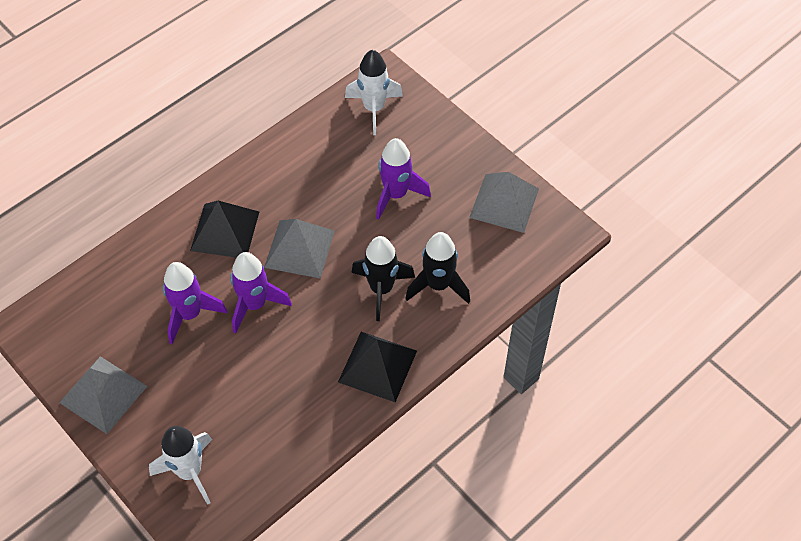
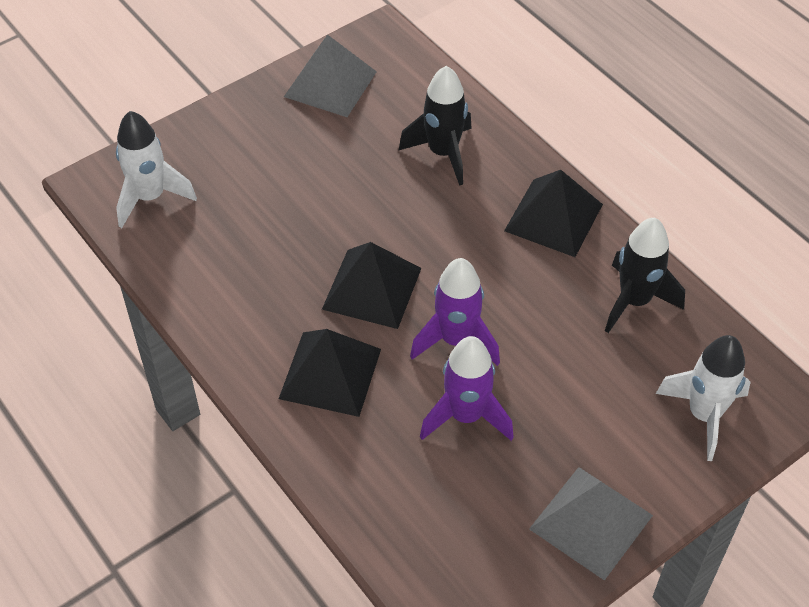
camera: 85 degrees left, 5 degrees down
(299, 249) = (372, 288): grey pyramid -> black pyramid
(381, 289) = (443, 207): black rocket -> black rocket (634, 301)
(396, 194) = (300, 184): purple rocket -> none

